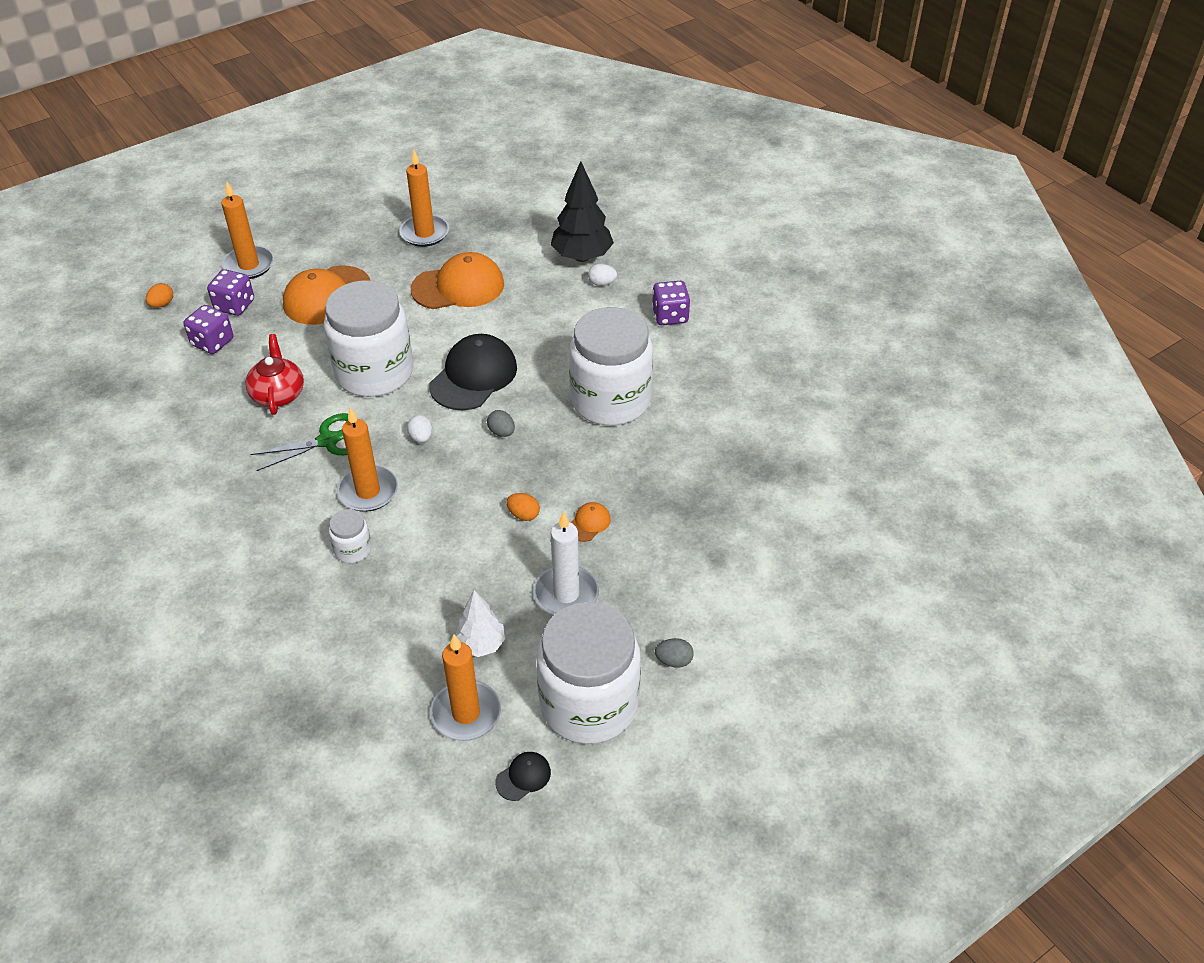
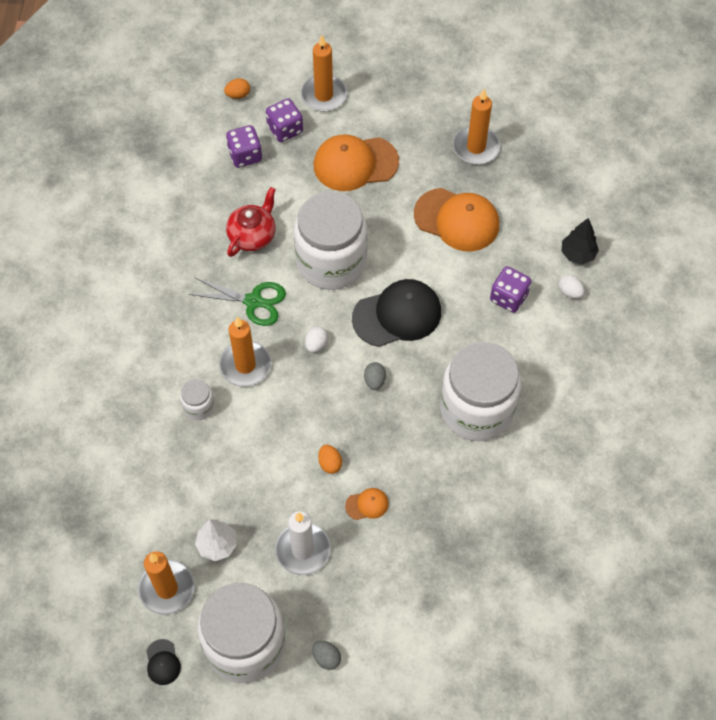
camera: 40 degrees right, 15 degrees up
(523, 777) = (162, 662): black cap -> black cap turned 75 degrees clockwise
(582, 257) = (577, 254): black tree -> black tree, size x0.61
(670, 316) = (594, 362): purple dice -> purple dice (508, 297)

